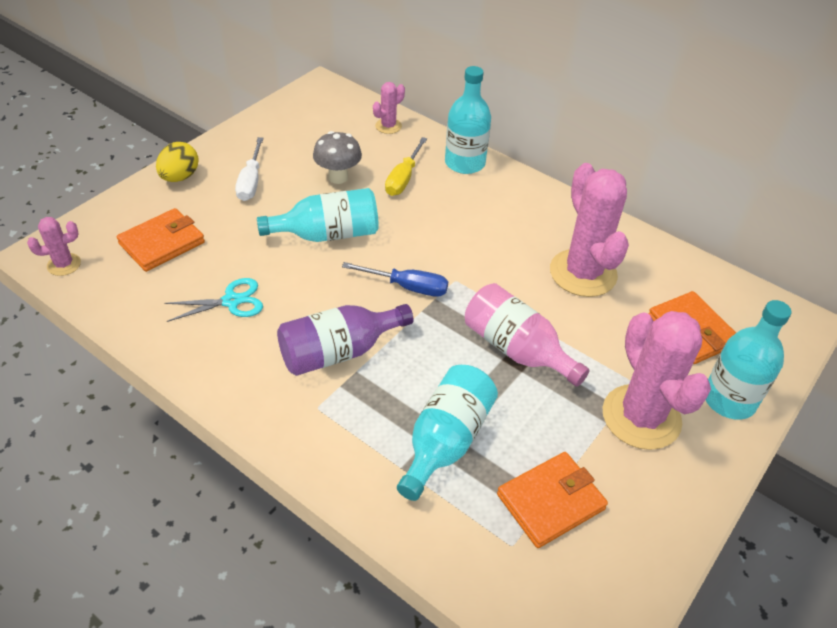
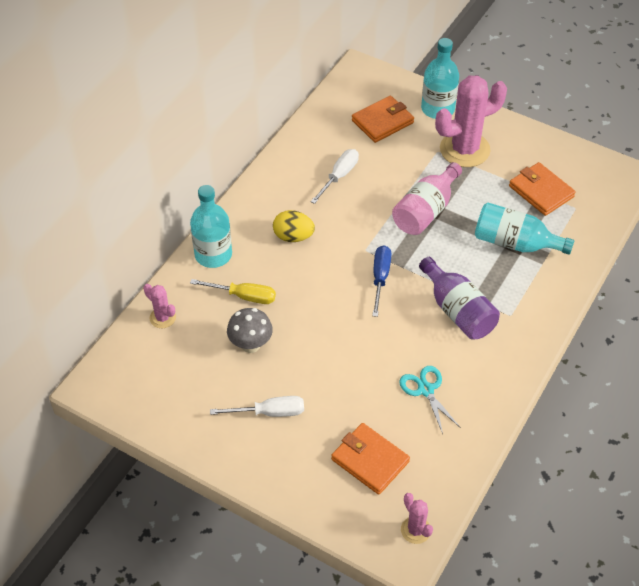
camera: 95 degrees left, 5 degrees up
(180, 177) = (273, 474): yellow egg -> yellow egg (293, 237)
(328, 234) = (331, 339): turquoise bottle -> none
(583, 273) = (339, 176): pink cactus -> white screwdriver

